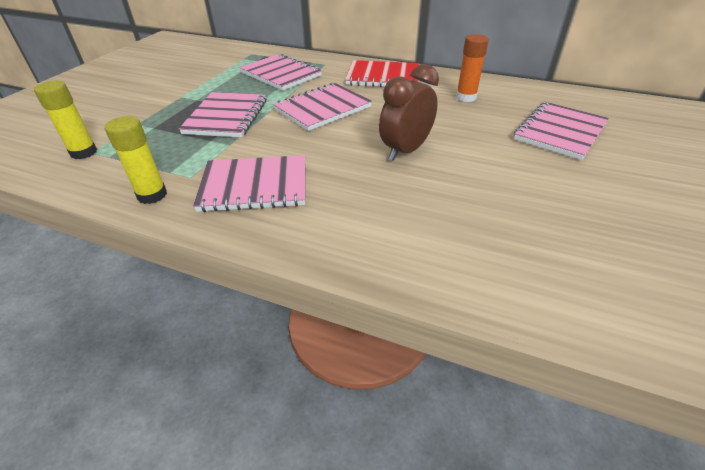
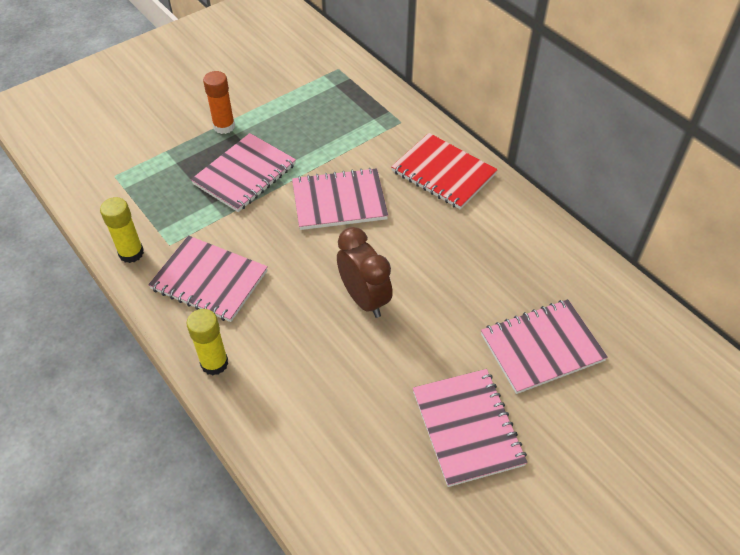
camera: 30 degrees right, 10 degrees up
(84, 152) = (108, 174): yellow glue stick -> yellow glue stick (214, 363)
(281, 74) = (341, 123): pink notebook -> pink notebook (467, 428)
(405, 151) = (364, 299): brown clock -> brown clock turned 75 degrees clockwise
(466, 97) = (500, 249): orange glue stick -> orange glue stick (224, 126)

